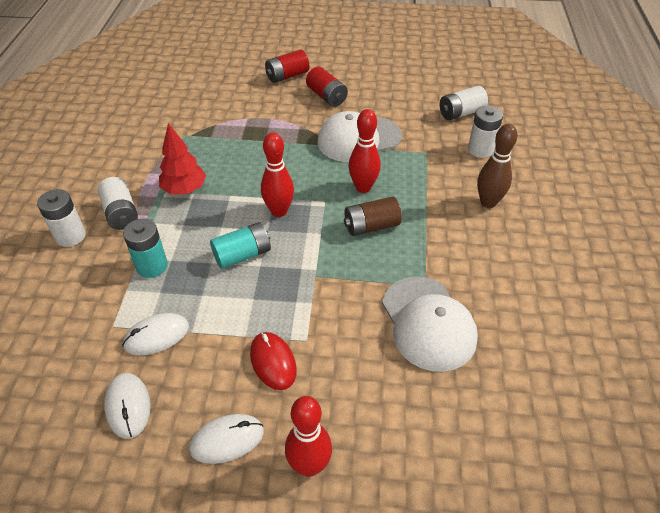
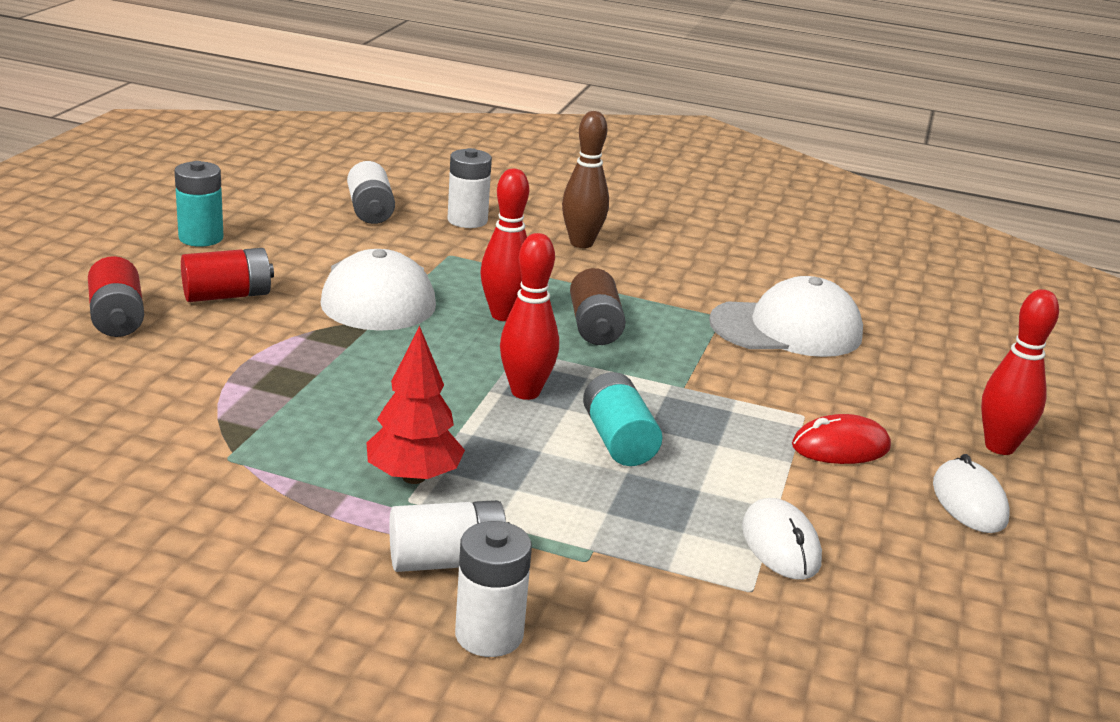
camera: 80 degrees left, 20 degrees down
(128, 406) = (918, 584): white mouse -> none
(152, 266) = (615, 535): turquoise battery -> turquoise battery (201, 238)

